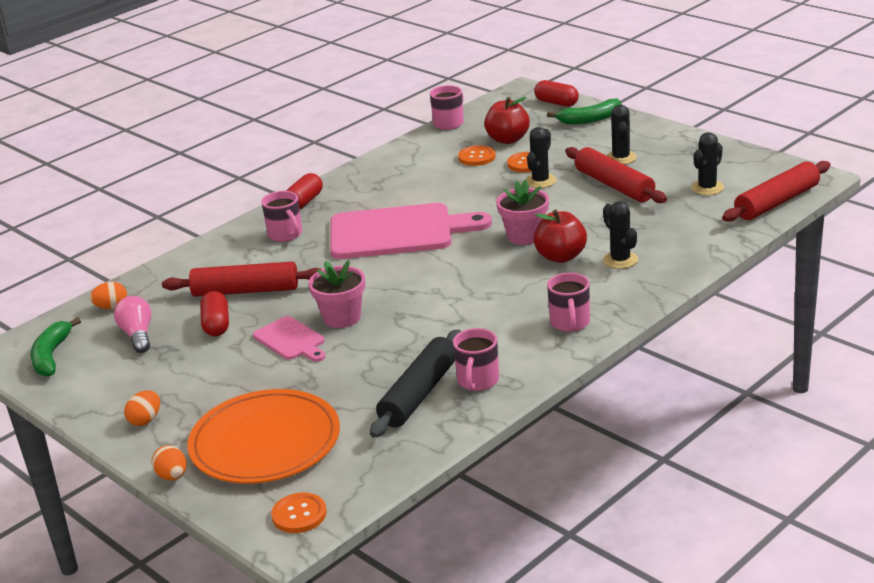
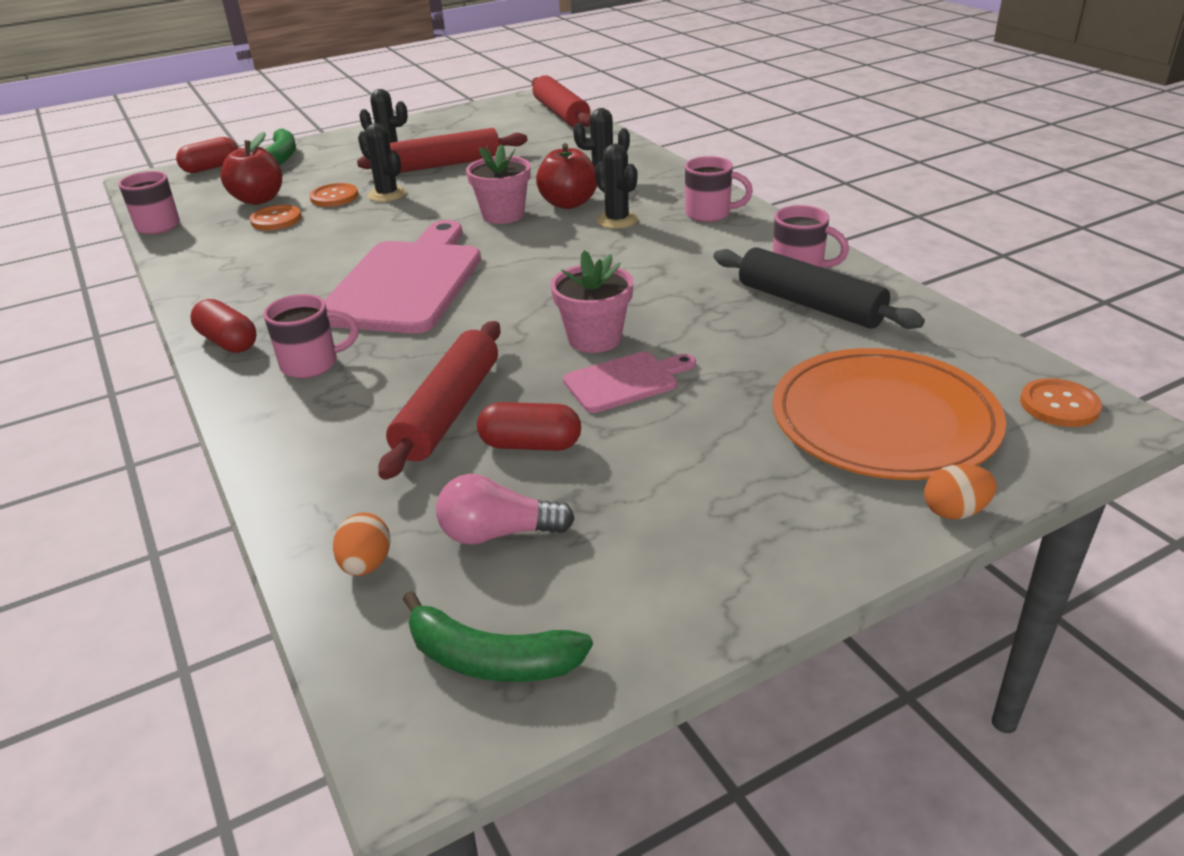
camera: 75 degrees left, 5 degrees up
(145, 420) = (784, 534): orange egg -> none
(707, 188) = (502, 132): black cactus -> black cactus (617, 220)

